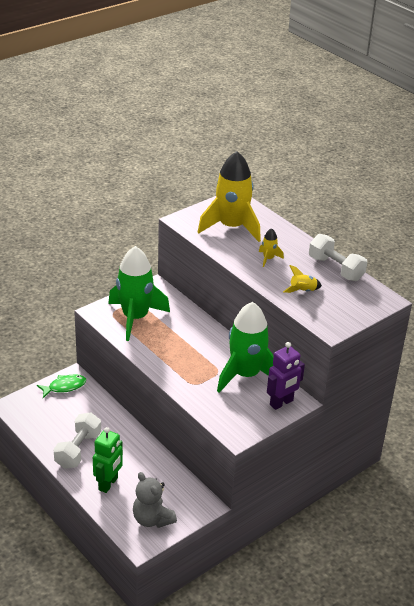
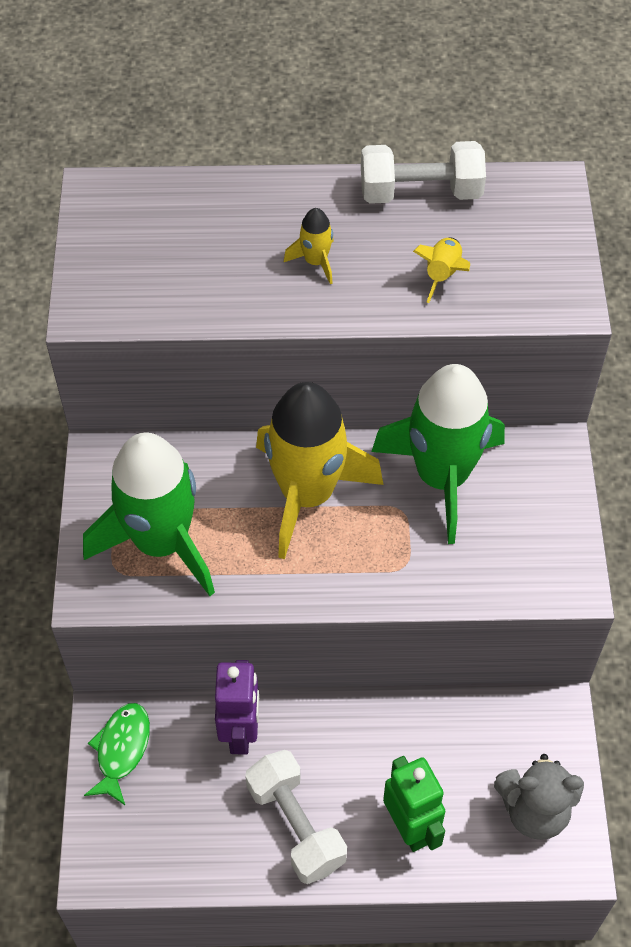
camera: 50 degrees left, 20 degrees up
(231, 227) = (178, 252): yellow rocket -> yellow rocket (307, 494)
(281, 403) = (544, 473): purple robot -> purple robot (241, 733)

